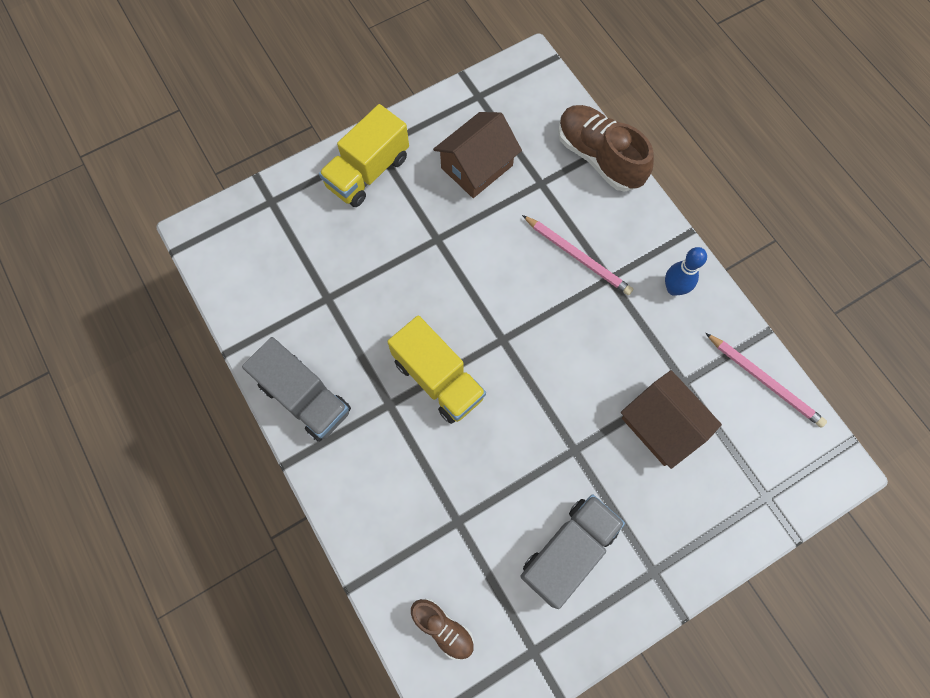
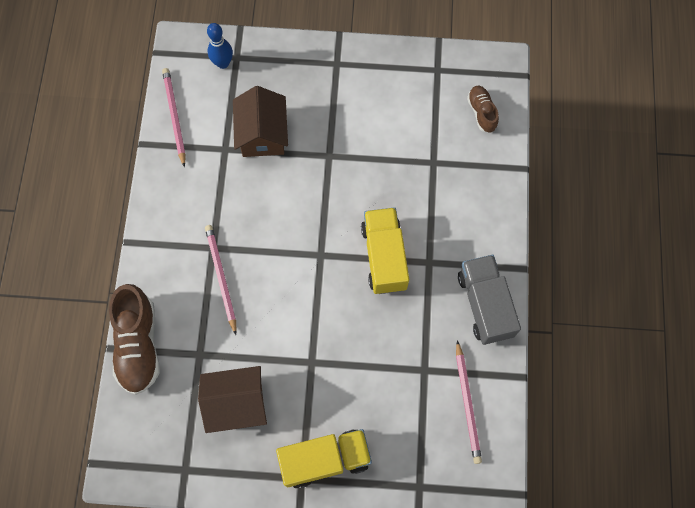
camera: 145 degrees left, 0 degrees up
(267, 294) = (467, 404): none -> pink pencil
(568, 551) = (378, 104): grey truck -> none
(674, 288) = (176, 210): blue bowling pin -> blue bowling pin (223, 63)

